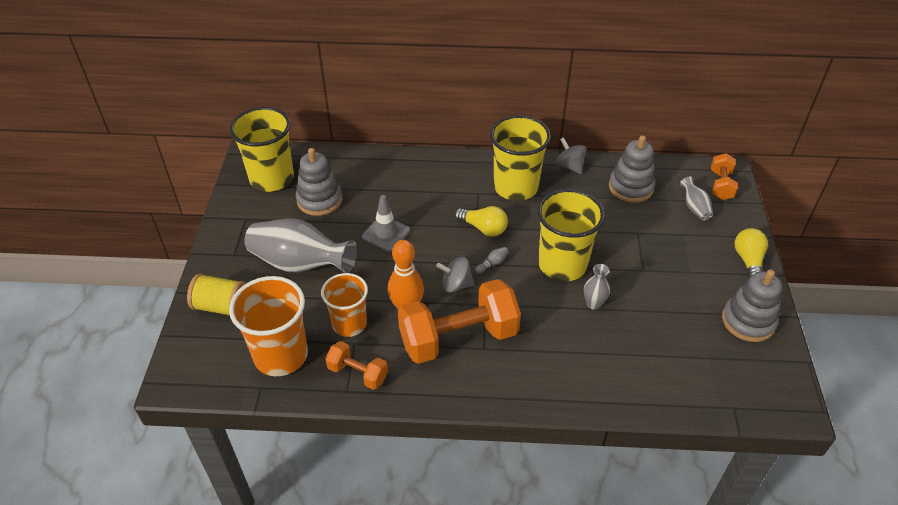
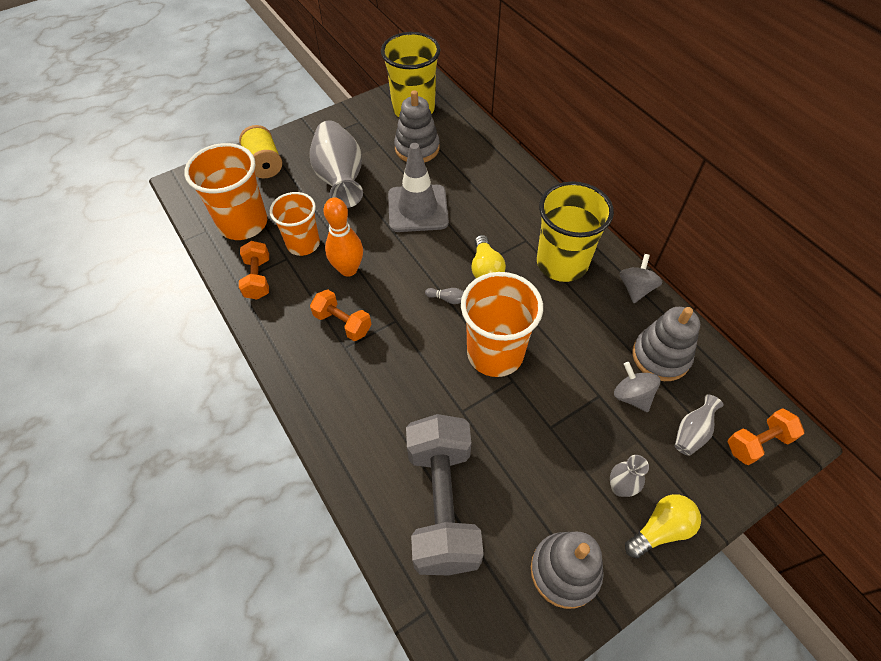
camera: 55 degrees right, 10 degrees up
(386, 234) = (418, 209): grey traffic cone -> grey traffic cone, size x1.52
(456, 285) = (401, 287): grey spinning top -> grey spinning top (632, 396)
(458, 338) = (343, 323): orange dumbbell -> orange dumbbell, size x0.50
(562, 264) = (495, 353): yellow cup -> orange cup
(593, 304) = (466, 406): grey vase -> grey vase (620, 487)
(661, 358) = (442, 504): none -> grey dumbbell

